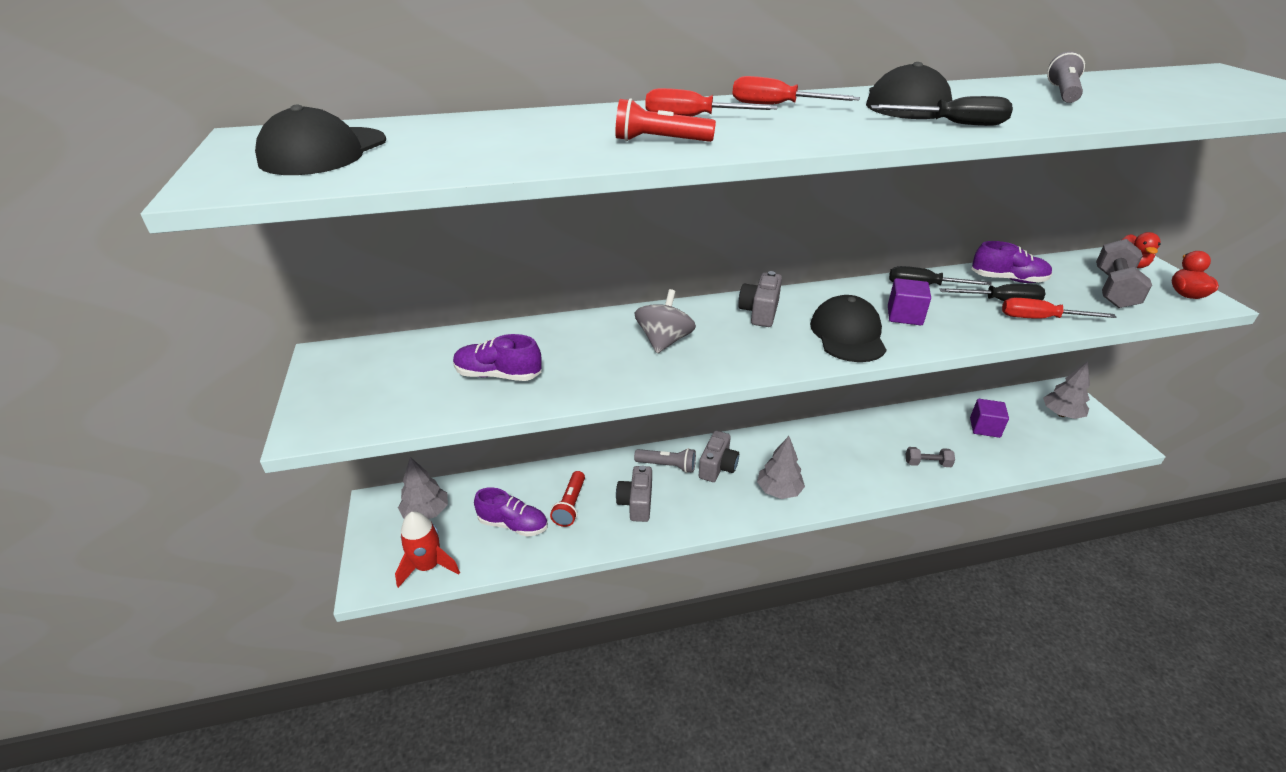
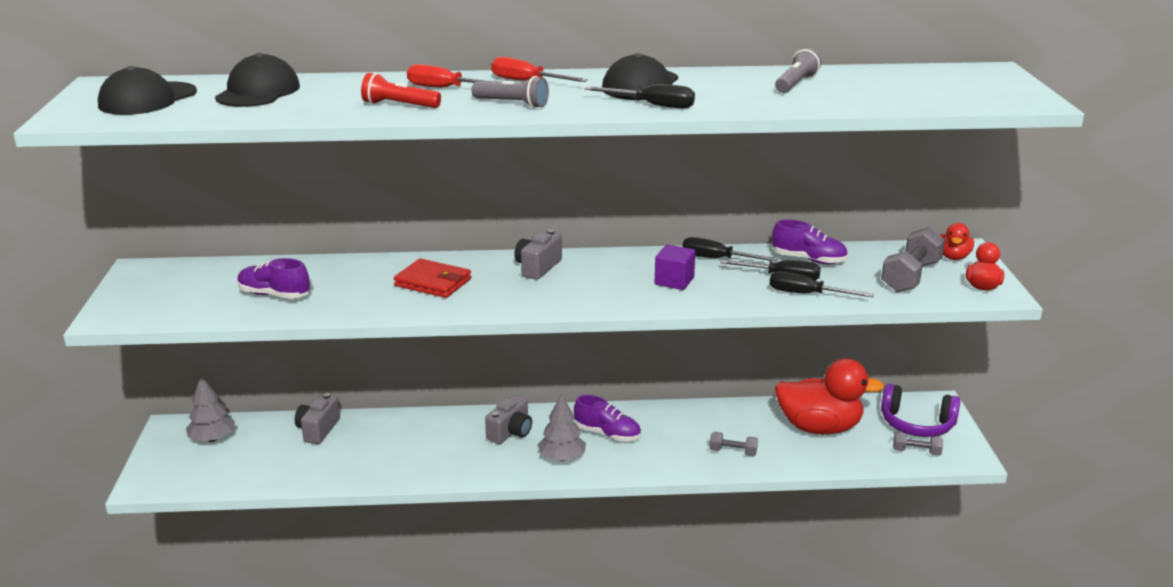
camera: 10 degrees right, 10 degrees down
(428, 566) = (199, 479): red rocket -> none
(513, 524) = (289, 457): purple shoe -> purple shoe (607, 434)
(570, 505) = (349, 448): red flashlight -> none
(636, 503) = (414, 453): grey camera -> grey camera (318, 430)
(664, 341) = (433, 282): grey spinning top -> red wallet
(667, 466) = (460, 426): grey flashlight -> grey flashlight (512, 104)
(848, 334) = (606, 291): black cap -> black cap (258, 92)
(984, 428) = (819, 427): purple cube -> red duck
(1040, 319) = (806, 294): red screwdriver -> black screwdriver
(1061, 414) = (916, 424): grey tree -> purple headphones
(1079, 443) = (916, 452): none -> grey dumbbell

